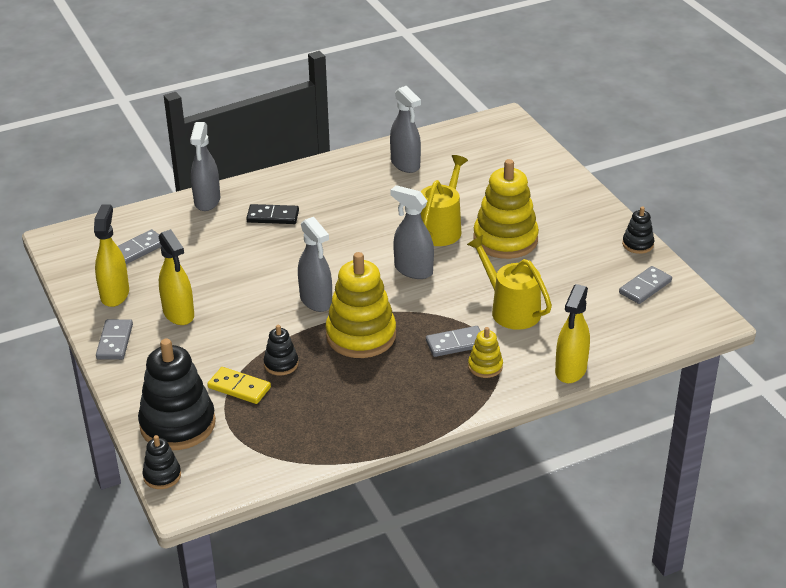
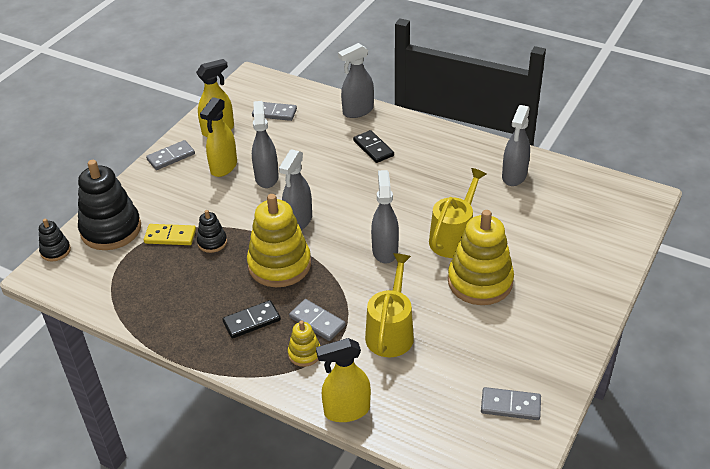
camera: 55 degrees right, 5 degrees up
(230, 294) = (266, 177): none -> grey spray bottle
(239, 388) = (170, 236): yellow domino -> yellow domino turned 75 degrees counterclockwise
(413, 381) = (251, 321): none -> black domino
(441, 228) = (454, 238): yellow watering can -> yellow watering can turned 45 degrees counterclockwise
(637, 244) = (568, 370): black stacking toy -> none

